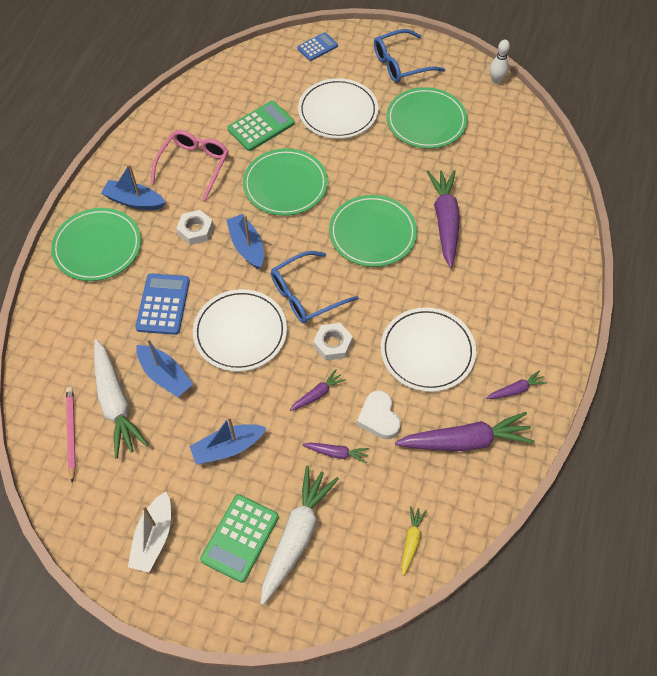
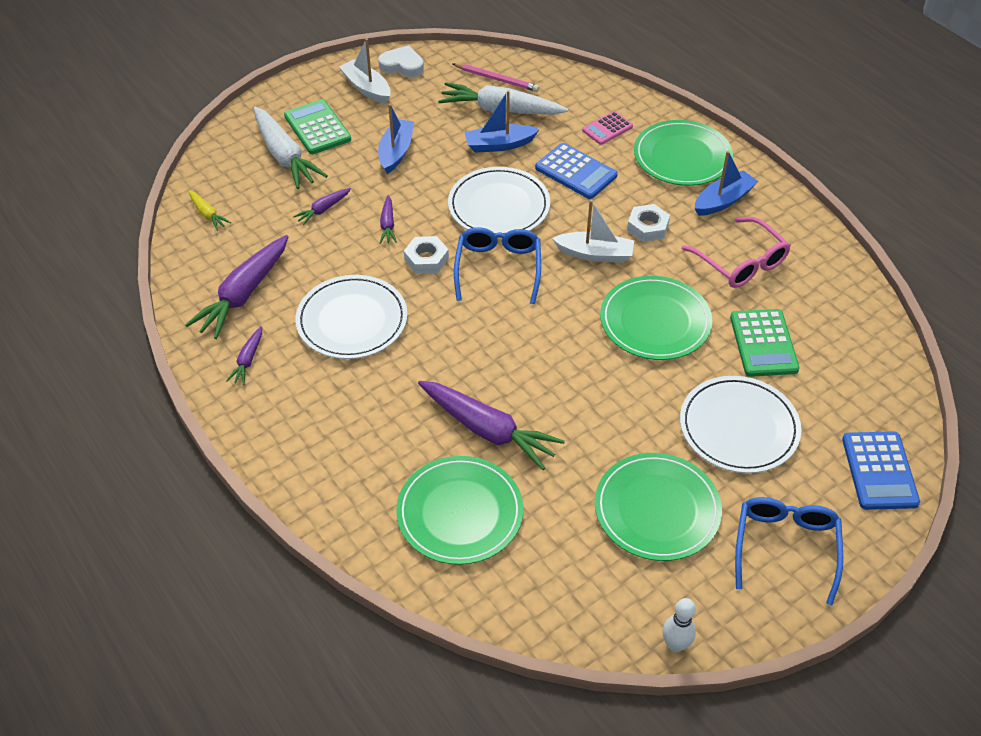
camera: 125 degrees right, 10 degrees down
(92, 312) = (607, 128): none -> pink calculator
(247, 246) = (595, 254): blue boat -> white boat
(317, 47) = (879, 471): blue calculator -> blue calculator, size x1.55
(372, 233) = (527, 358): green plate -> green plate (460, 513)
(379, 417) = (325, 251): white heart -> white heart (402, 66)

